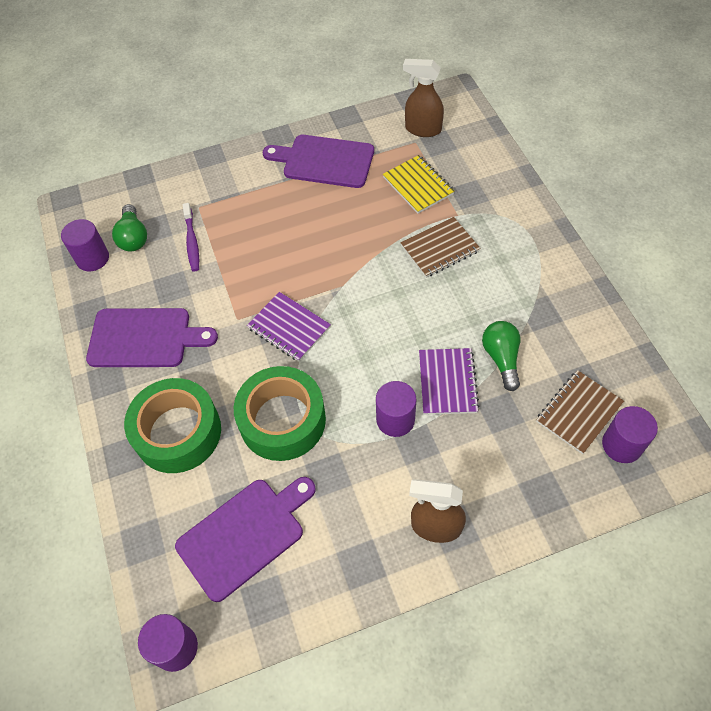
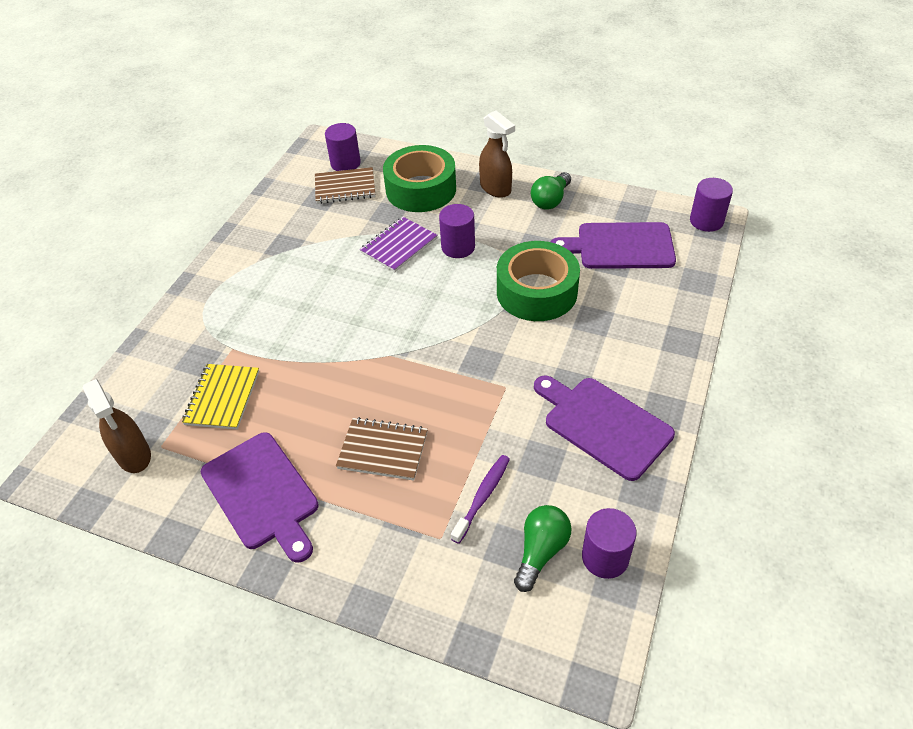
camera: 140 degrees left, 10 degrees down
(178, 432) = (625, 331): green tape -> green tape (421, 189)
(289, 328) = (469, 350): purple notebook -> none
(440, 249) = (283, 331): brown notebook -> brown notebook (383, 450)
(501, 358) = (347, 237): green light bulb -> green light bulb (550, 200)

